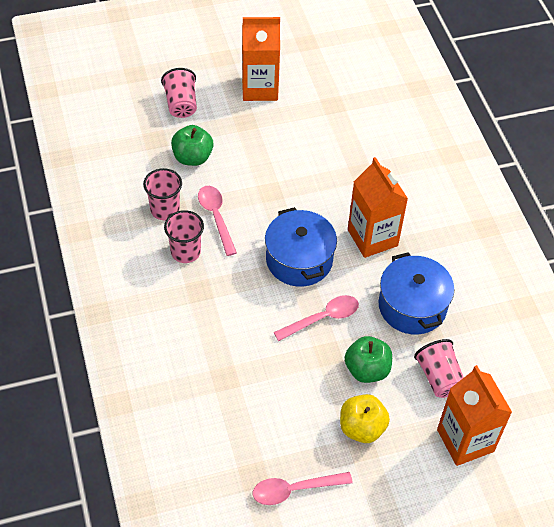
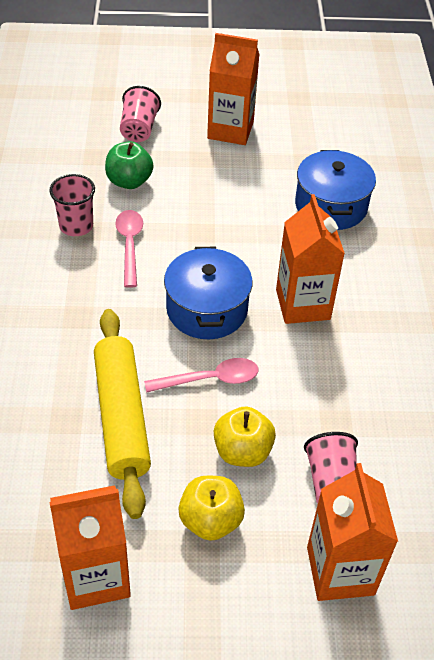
camera: 15 degrees right, 5 degrees down
(185, 252) = (80, 273): pink cup -> none
(266, 365) = (122, 416): none -> yellow rolling pin
(295, 490) = (96, 576): pink spoon -> orange carton
(367, 370) = (242, 451): green apple -> yellow apple
(412, 306) = (325, 390): blue pot -> blue pot (331, 206)

